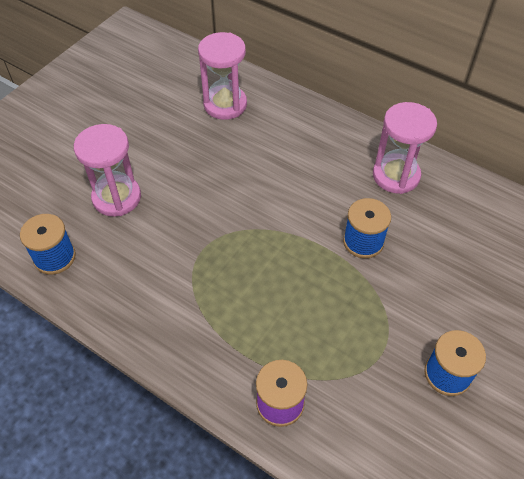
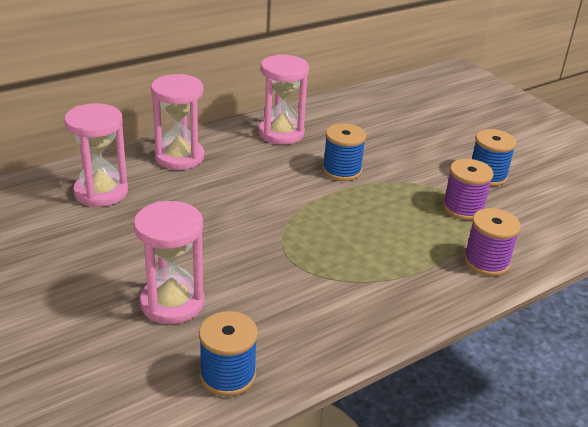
camera: 70 degrees left, 20 degrees down
(304, 126) = (179, 157): none -> pink hourglass
(364, 363) = (463, 208): none -> purple spool

